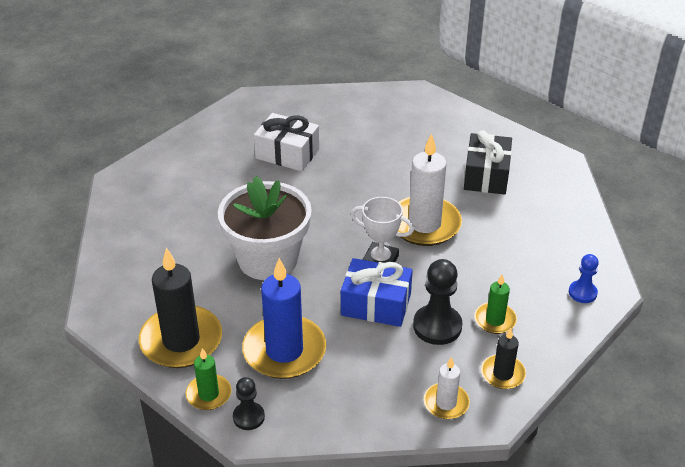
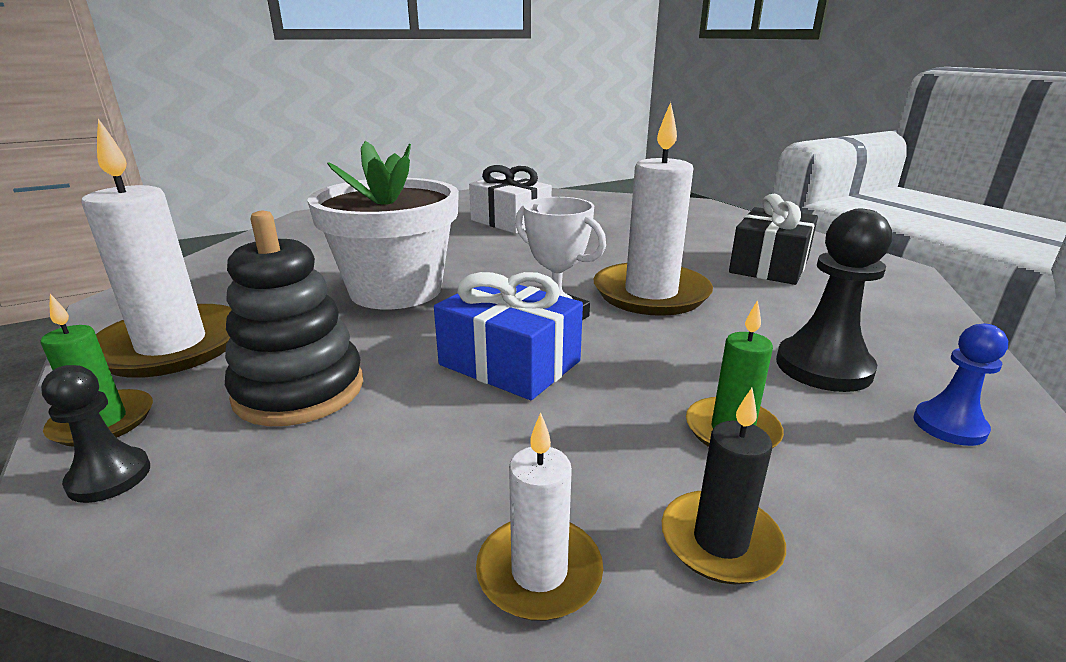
camera: 20 degrees right, 15 degrees down
(181, 340) = (172, 346): black candle -> white candle
(284, 351) = (299, 390): blue candle -> black stacking toy
(437, 326) = (603, 415): black pawn -> black pawn (823, 367)

